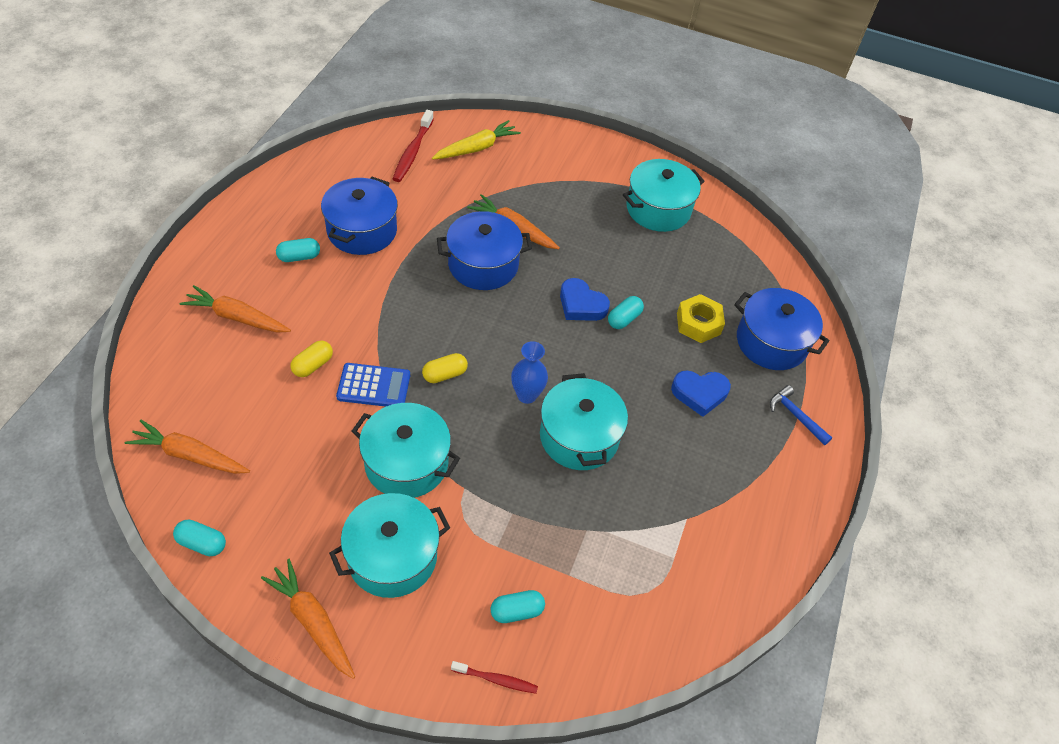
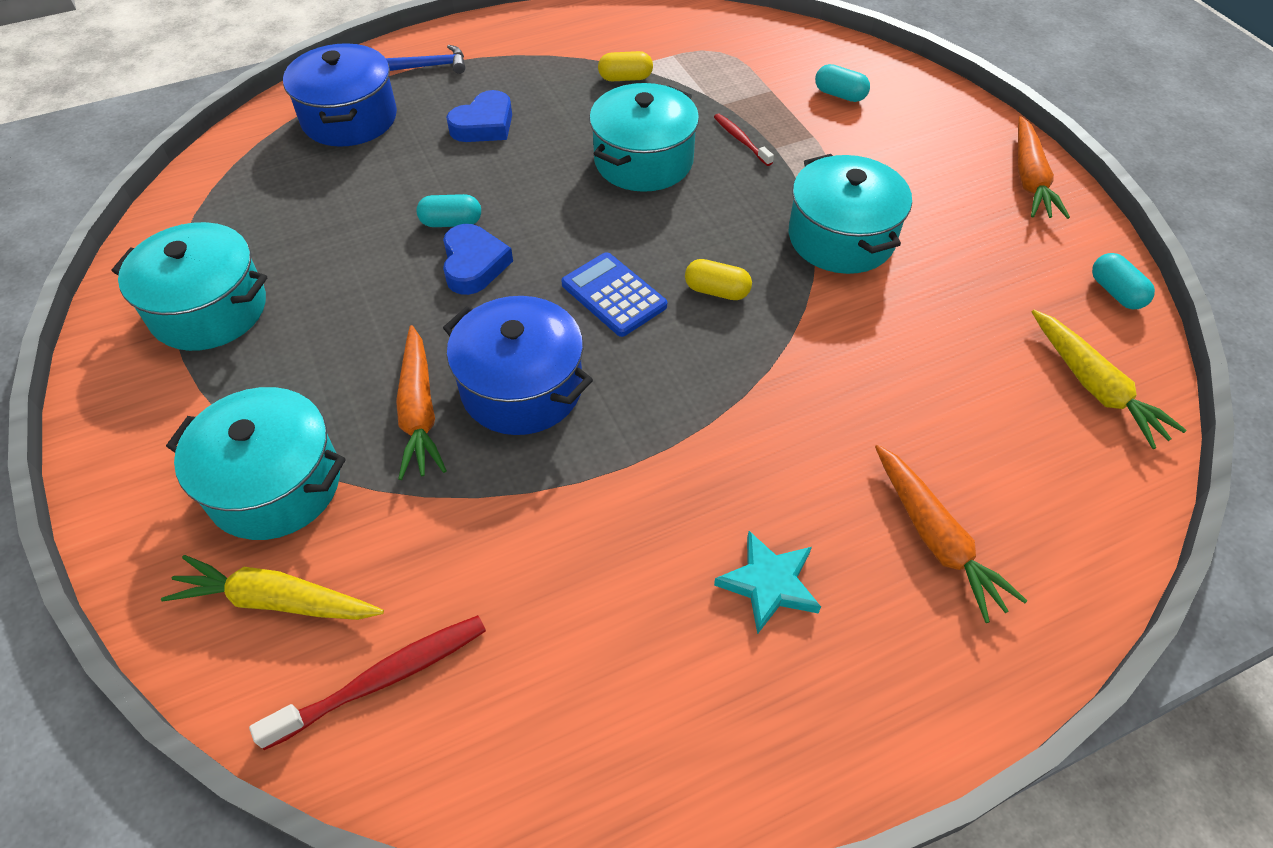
camera: 130 degrees left, 0 degrees up
(190, 455) = (1094, 386): orange carrot -> yellow carrot
(299, 257) = (769, 584): turquoise capsule -> turquoise star
(313, 365) = (870, 399): yellow capsule -> yellow capsule (625, 78)
(362, 230) = (630, 564): blue pot -> none
(374, 386) = (812, 329): blue calculator -> blue calculator (613, 295)
(392, 557) = (919, 180): turquoise pot -> turquoise pot (275, 484)
(496, 679) = (895, 73): red toothbrush -> red toothbrush (741, 140)
(527, 395) = (650, 220): blue vase -> none
(698, 323) = (386, 172): yellow nut -> none
(699, 394) = (484, 125): blue heart -> blue heart turned 90 degrees clockwise
(795, 415) = (431, 66): blue hammer -> blue hammer turned 105 degrees counterclockwise

